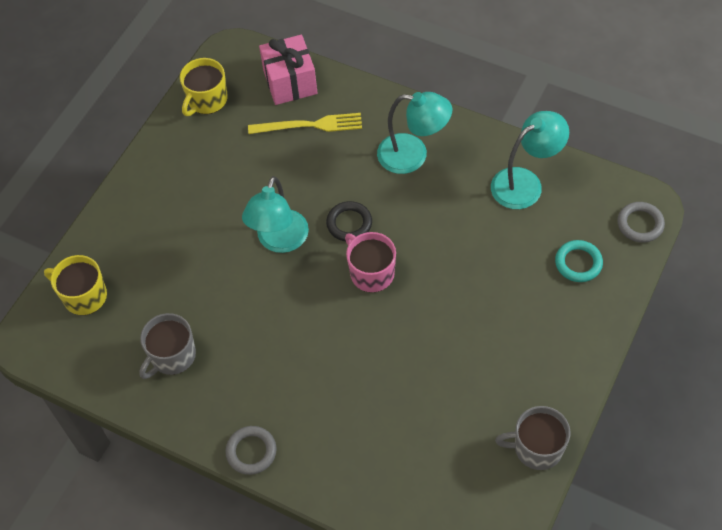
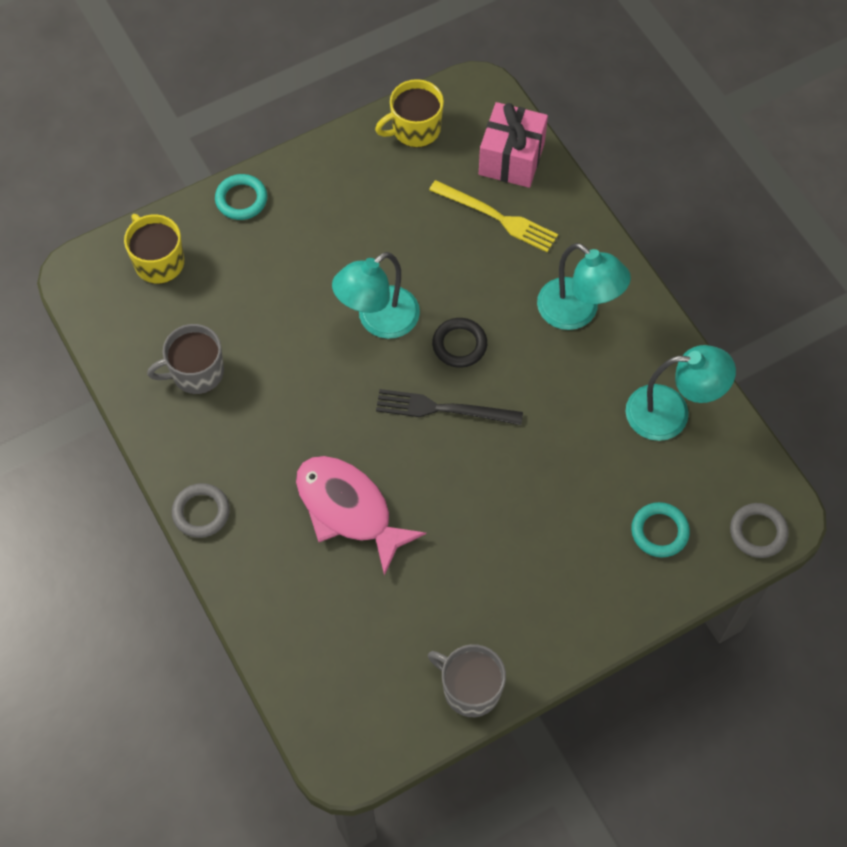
camera: 30 degrees right, 5 degrees up
(115, 217) = (241, 199): none -> turquoise ring
(358, 381) = (348, 509): none -> pink fish
(371, 273) = (443, 409): pink mug -> black fork

